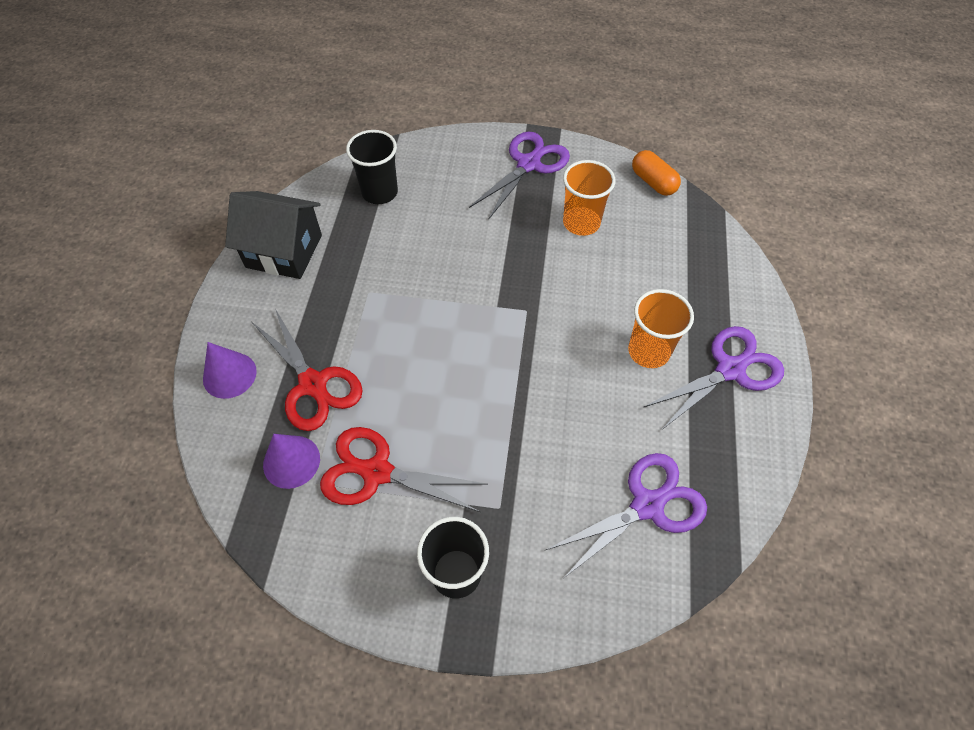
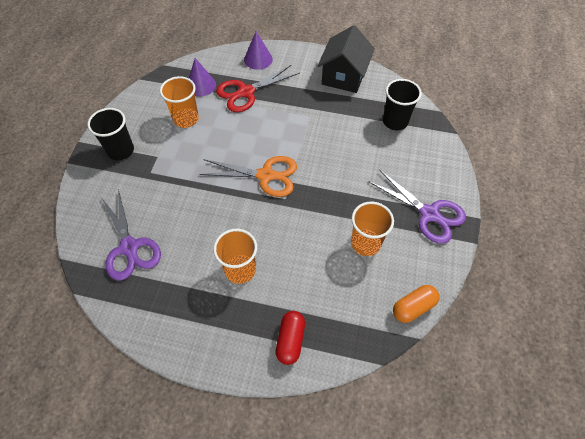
camera: 95 degrees right, 0 degrees up
(377, 472) = (186, 119): red scissors -> orange cup
(489, 338) = (265, 175): none -> orange scissors
(725, 289) = (290, 340): none -> red capsule
(730, 369) = (215, 324): purple scissors -> none

